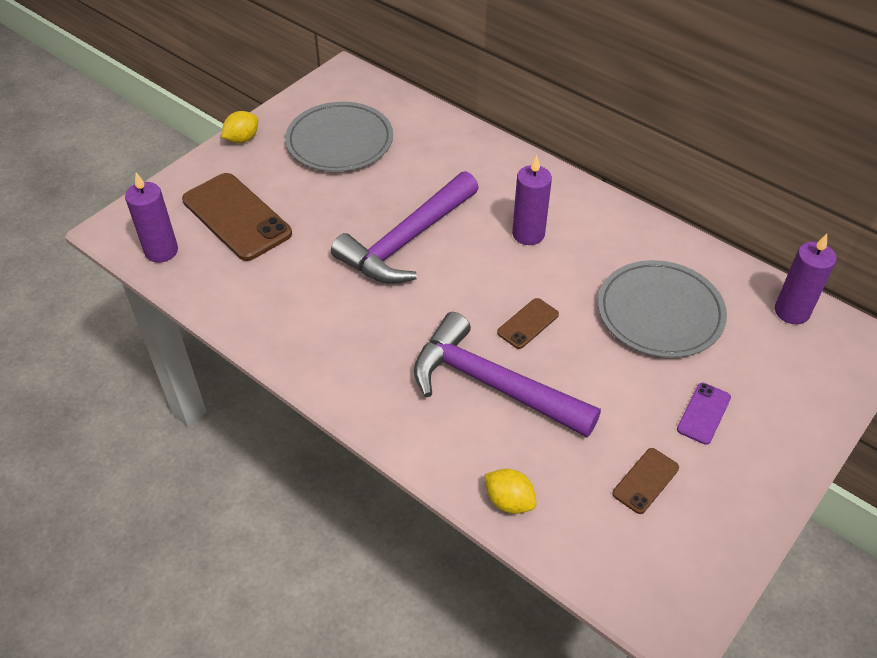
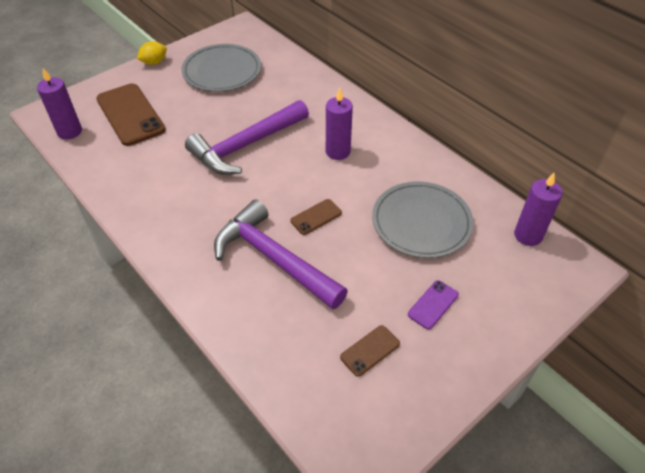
camera: 10 degrees right, 0 degrees up
(509, 501) = (257, 349): yellow lemon -> none

